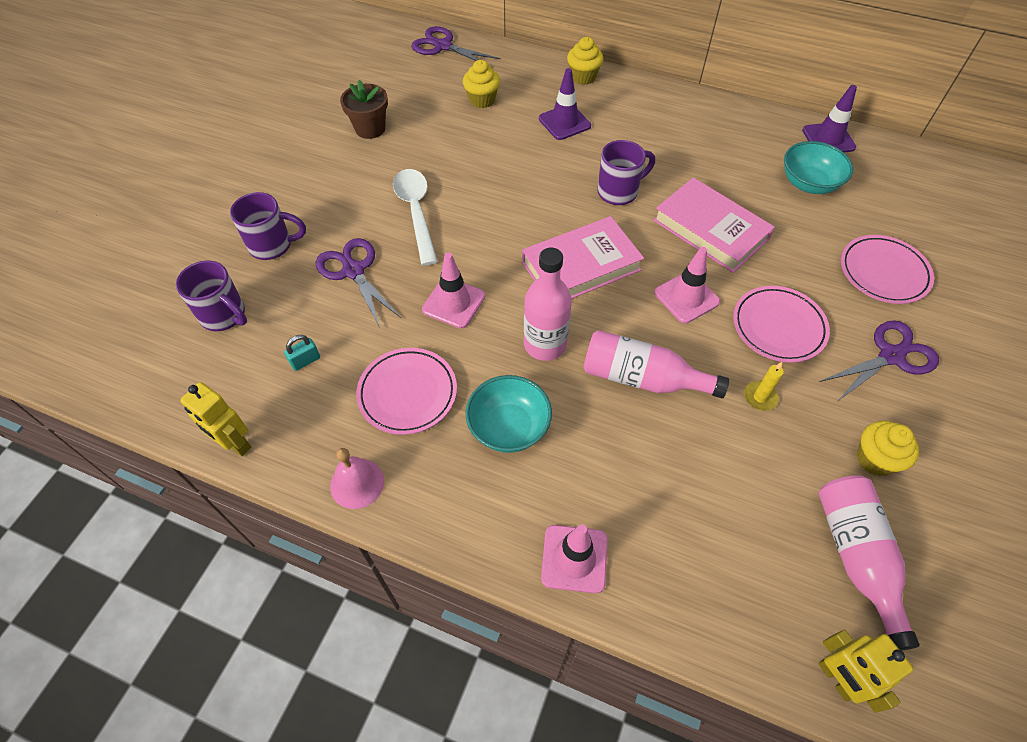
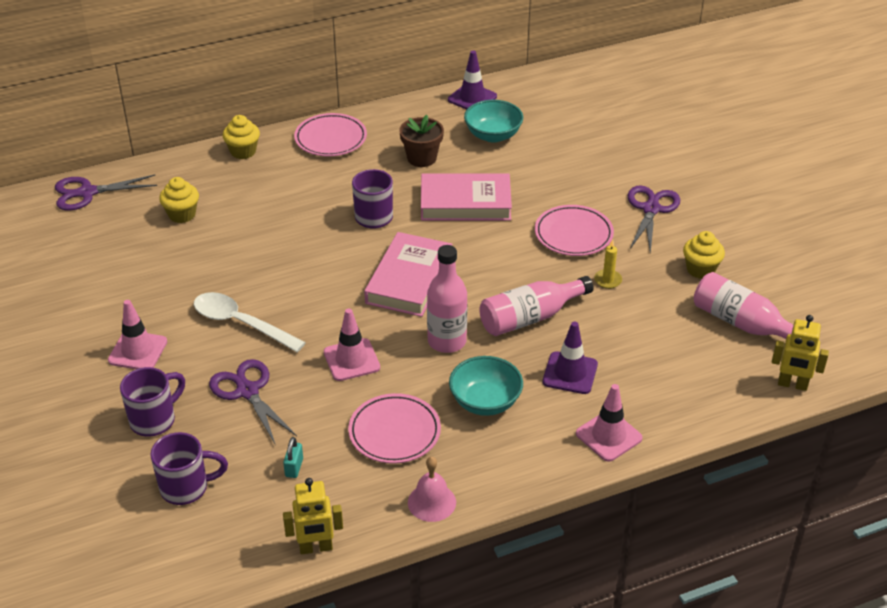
camera: 45 degrees left, 15 degrees down
(353, 271) = (247, 391): purple scissors -> purple scissors turned 45 degrees clockwise
(370, 129) = (113, 291): brown flower pot -> brown flower pot (422, 158)
(564, 122) = (272, 193): purple traffic cone -> purple traffic cone (570, 373)
(686, 297) = (500, 253): pink traffic cone -> pink traffic cone (138, 351)
(883, 272) = (596, 164): pink plate -> pink plate (330, 139)

